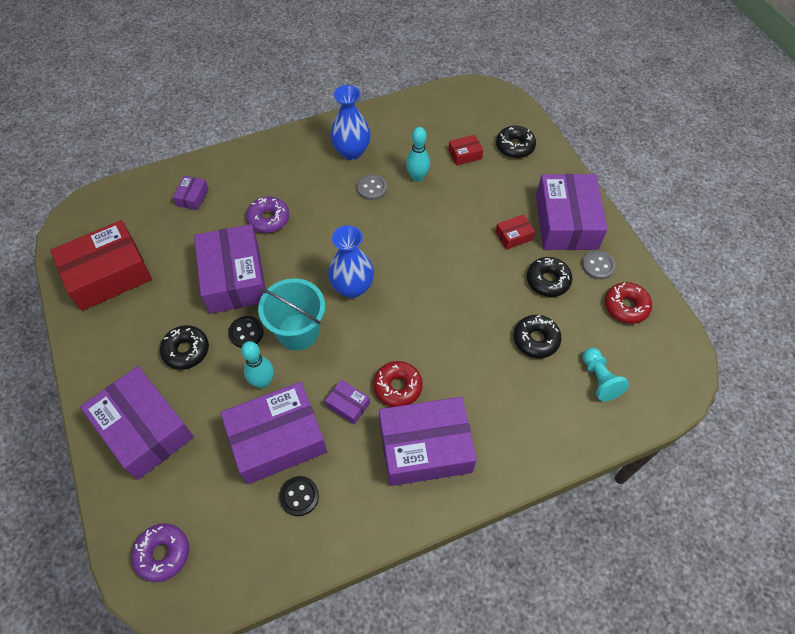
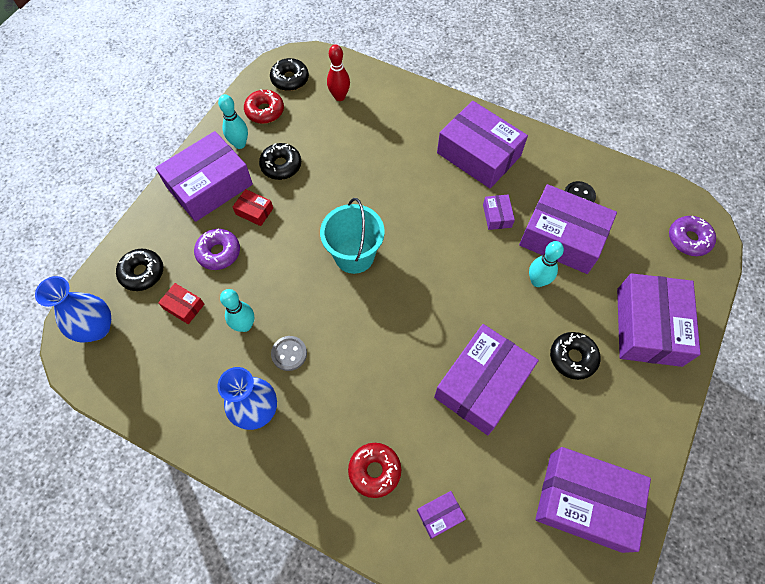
camera: 130 degrees left, 5 degrees up
(108, 274) = (585, 501): red box -> purple box
(246, 333) = (516, 328): black button -> none
(269, 219) = (400, 414): purple donut -> purple donut (219, 252)
(298, 332) = (478, 292): turquoise bucket -> turquoise bucket (354, 255)
(352, 287) = (405, 286): blue vase -> blue vase (97, 328)
(397, 387) = (455, 197): red donut -> red donut (374, 471)
(536, 340) = (340, 144): black donut -> black donut (290, 79)
(598, 266) = (240, 144): grey button -> turquoise bowling pin
(599, 379) = (339, 97): turquoise pawn -> red bowling pin

